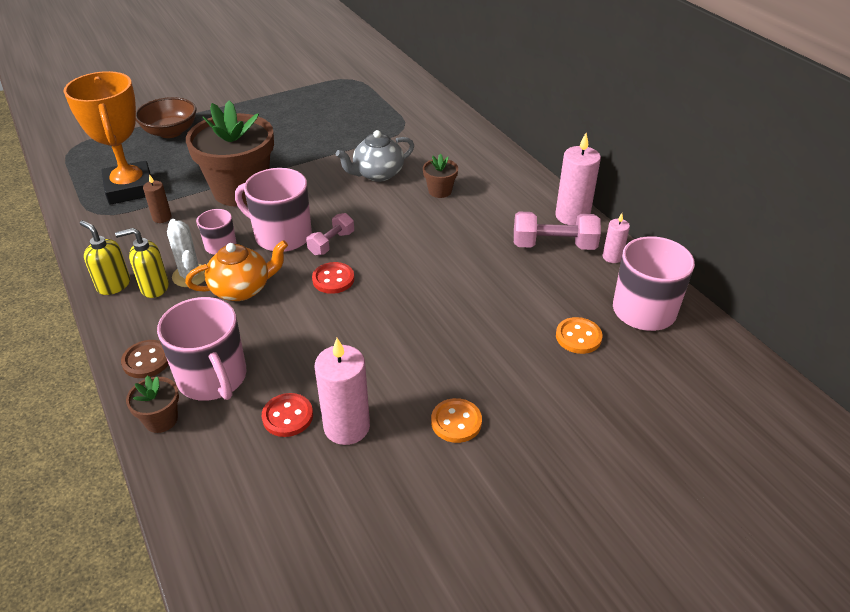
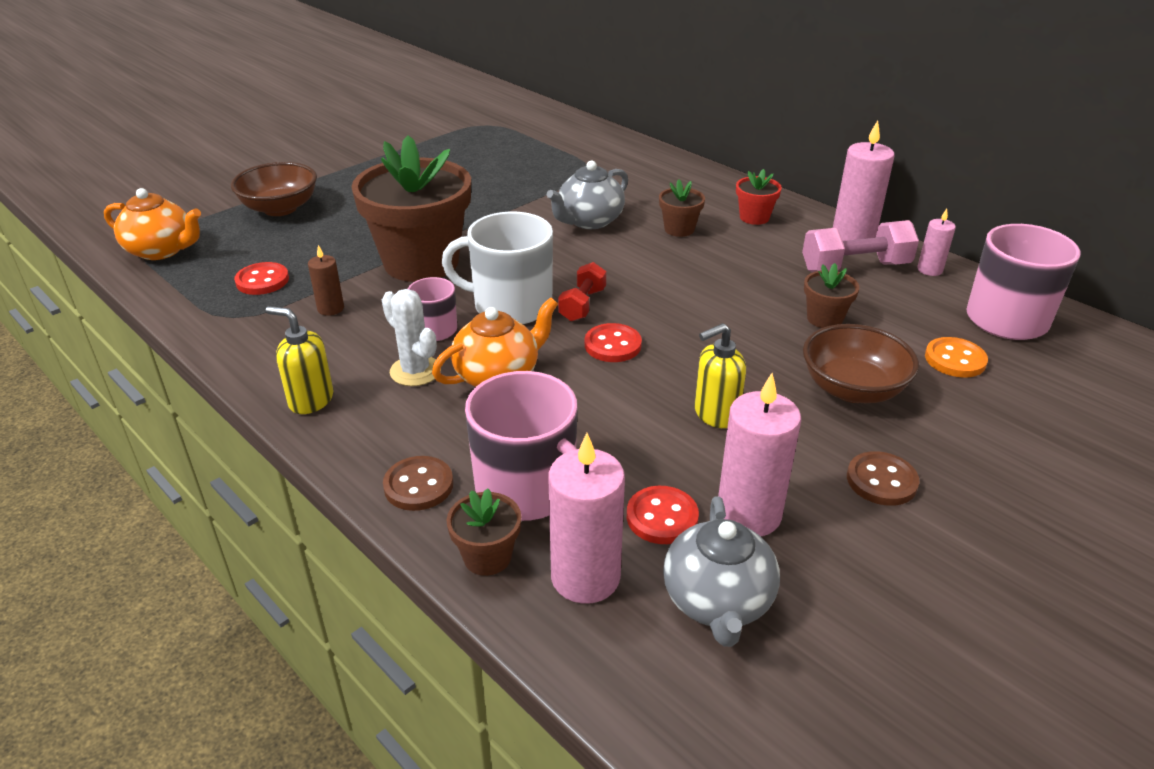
camera: 15 degrees left, 5 degrees down
(79, 154) = (162, 250): none -> orange teapot
(130, 188) = (262, 281): orange trophy -> red button
(154, 287) = (372, 393): yellow soap dispenser -> yellow soap dispenser (715, 414)
(213, 447) = (585, 577): none -> pink candle
(281, 235) = (510, 305): pink mug -> white mug
(287, 484) = (717, 602): none -> grey teapot
(331, 243) = (582, 305): pink dumbbell -> red dumbbell
(456, 422) = (881, 481): orange button -> brown button
(483, 346) = (852, 389): none -> brown bowl
(501, 285) = (824, 319): none -> brown flower pot
(503, 189) = (754, 217): none -> red flower pot

